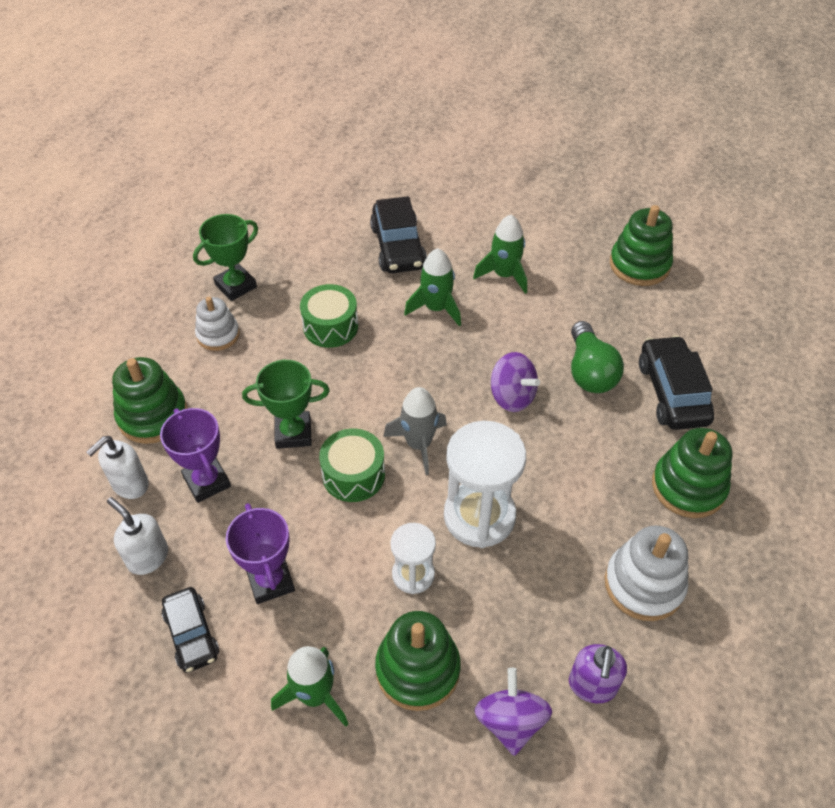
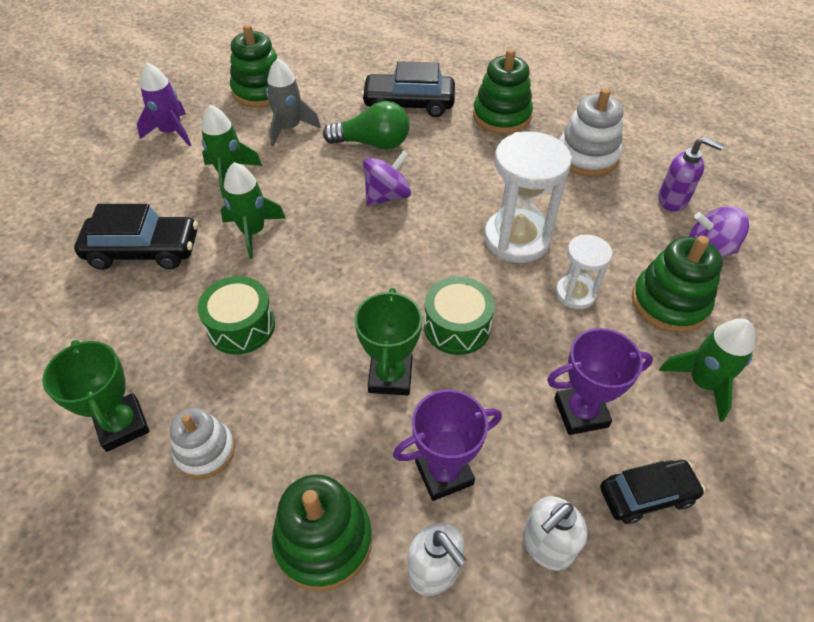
camera: 80 degrees left, 0 degrees up
(418, 444) = (428, 270): grey rocket -> grey rocket (289, 128)
(549, 220) = (171, 132): none -> purple rocket

